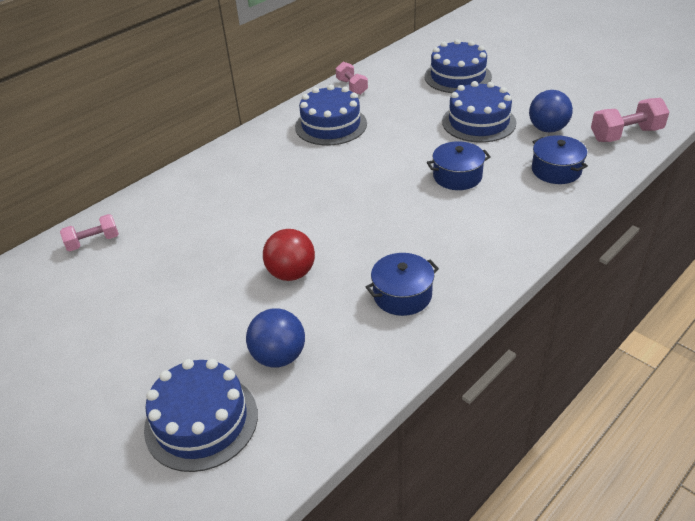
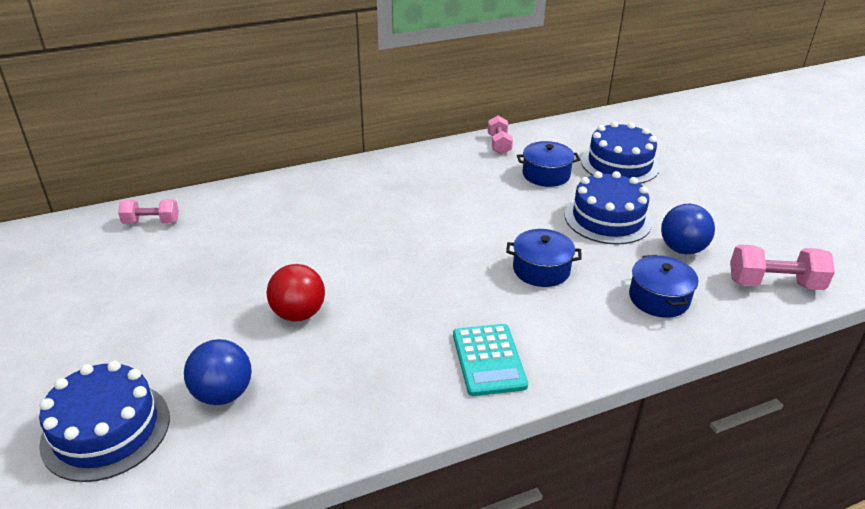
camera: 20 degrees right, 5 degrees down
(331, 125) = (449, 177): blue cake -> none
(402, 295) = (389, 376): blue pot -> blue pot (546, 174)
(467, 256) = (488, 360): none -> turquoise calculator

